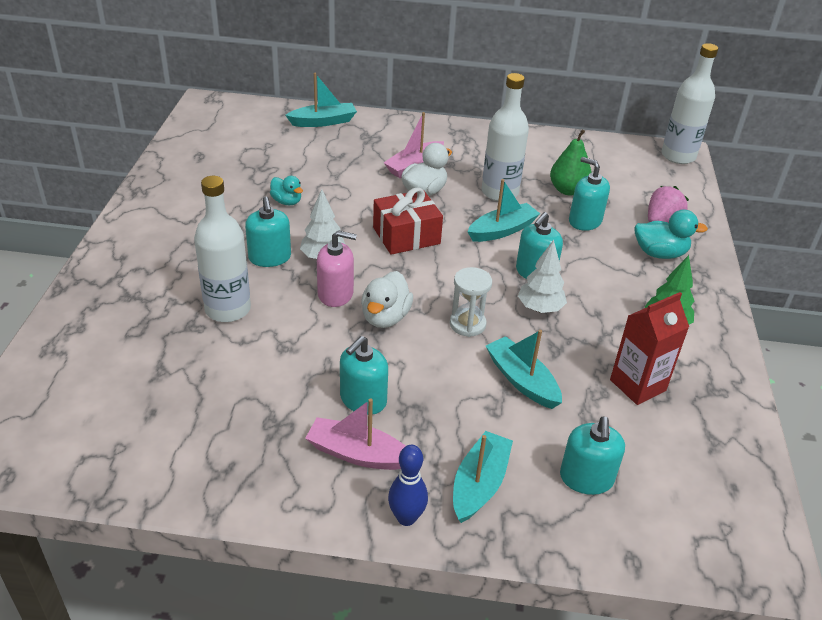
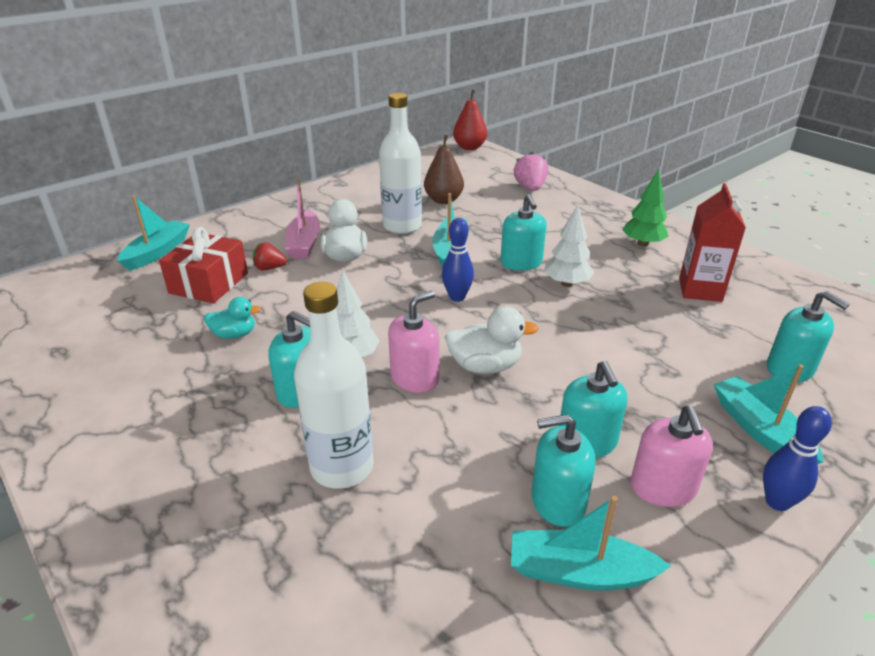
camera: 45 degrees left, 5 degrees down
(358, 454) = (663, 488): pink boat -> pink soap dispenser
(367, 171) = (269, 268): none -> red strawberry
(385, 317) = (485, 366): white duck -> white duck turned 60 degrees counterclockwise
(406, 235) = (389, 295): red gift -> red gift (209, 283)
(446, 265) = (457, 297): none -> blue bowling pin
(467, 324) = (546, 327): white hourglass -> none
(522, 380) = (645, 338): turquoise boat -> turquoise boat (579, 572)
(567, 190) = (443, 200): green pear -> brown pear
(585, 221) = (489, 213): turquoise soap dispenser -> turquoise soap dispenser (557, 501)
(659, 253) = (564, 206): turquoise duck -> none
(678, 156) = (469, 147): white bottle -> red pear

